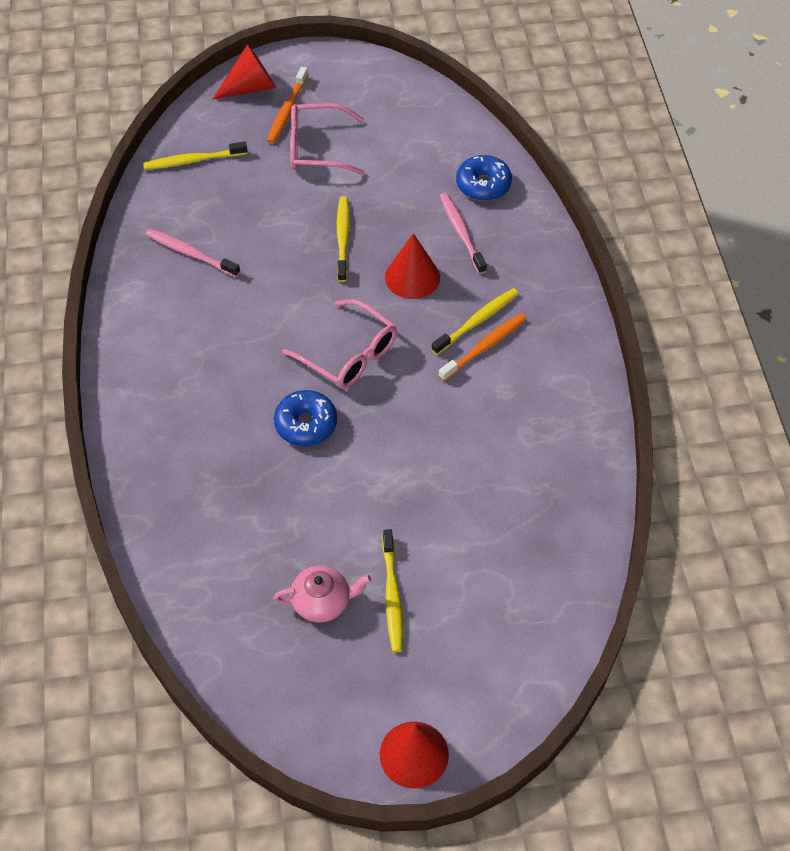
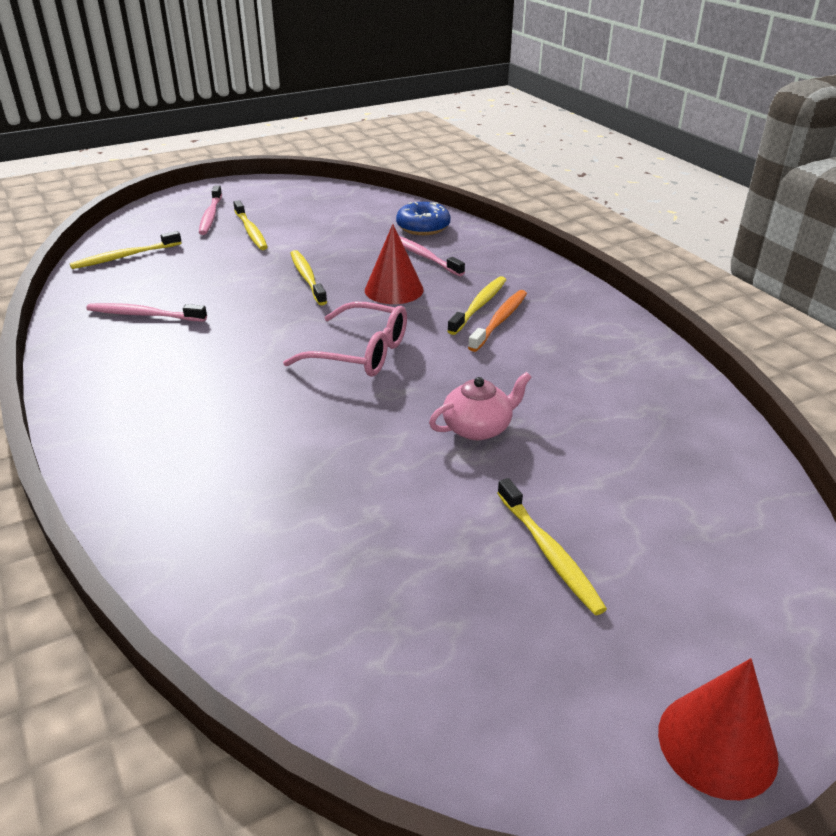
camera: 20 degrees left, 20 degrees down
(250, 87) = (168, 209): red cone -> none
(287, 111) = (210, 216): orange toothbrush -> pink toothbrush
(306, 424) = (342, 416): blue donut -> none
(316, 148) = (251, 231): pink glasses -> yellow toothbrush
(322, 601) = (461, 585): pink teapot -> pink teapot (478, 428)

